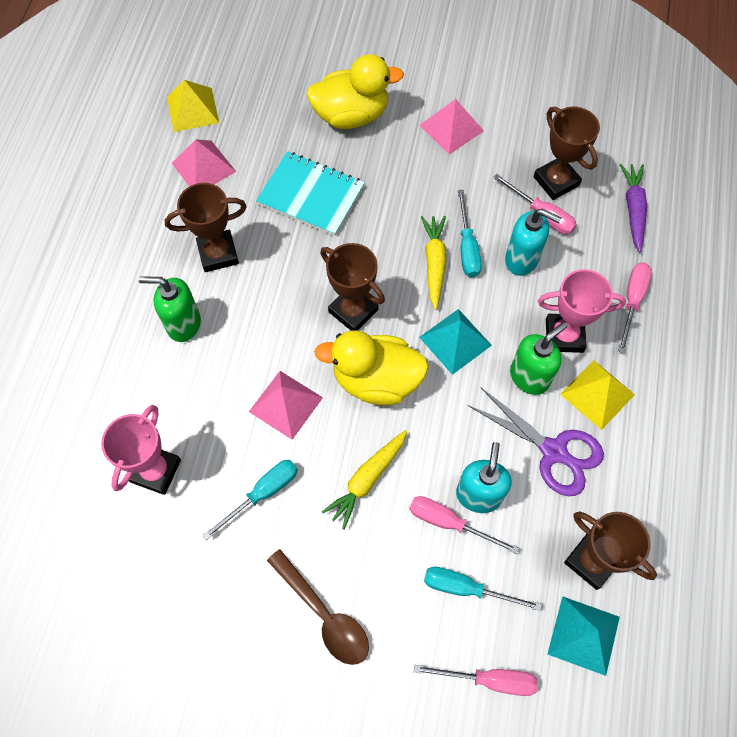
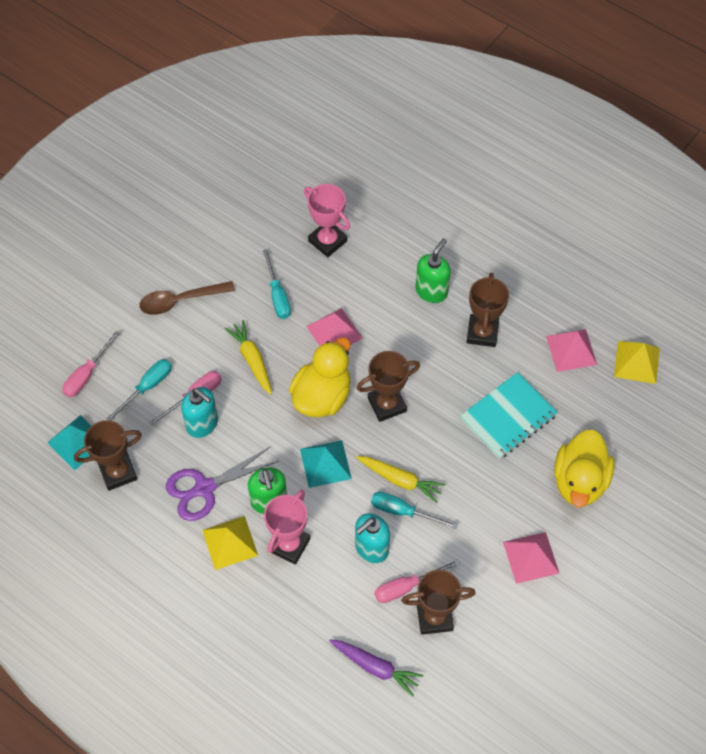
camera: 115 degrees right, 5 degrees down
(632, 301) = (291, 614): pink screwdriver -> none

